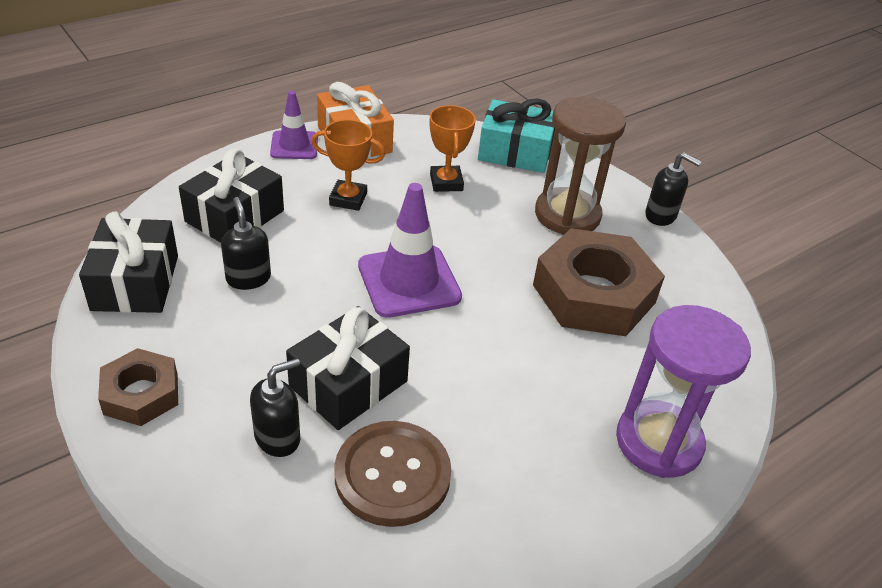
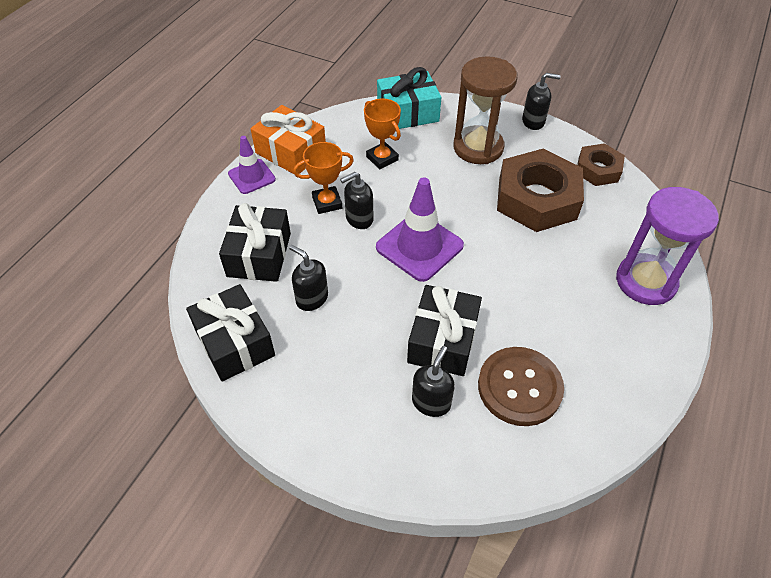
camera: 25 degrees left, 10 degrees up
(141, 394) = (315, 422): brown nut -> brown nut (598, 169)
(367, 227) = (359, 219): none -> black soap dispenser

